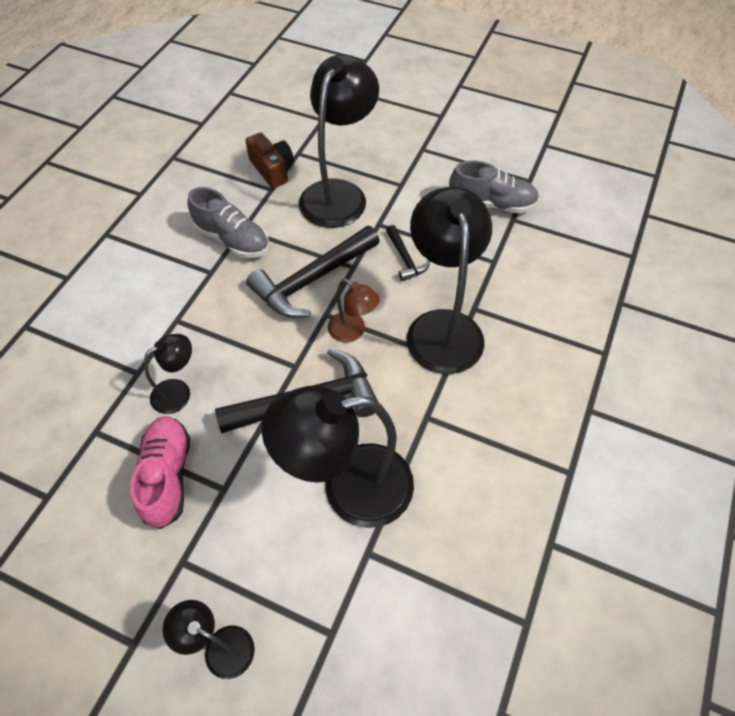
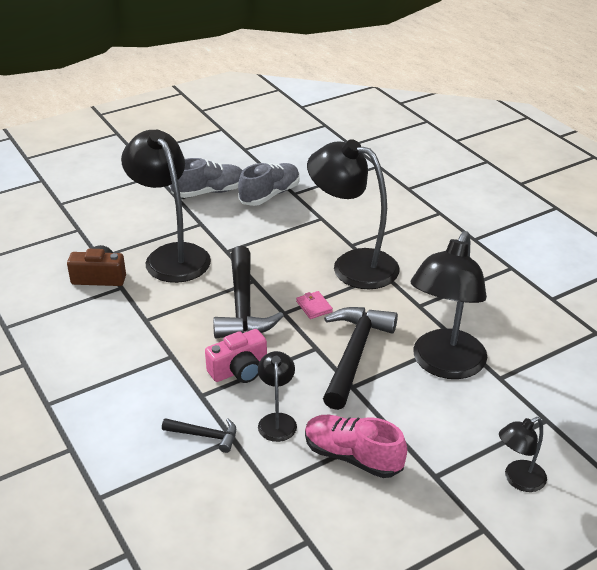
camera: 55 degrees left, 20 degrees down
(225, 327) = (239, 370): none -> pink camera
(232, 239) = (150, 330): grey shoe -> grey shoe (209, 192)
(352, 332) = (314, 307): brown lamp -> pink wallet
(405, 258) = (274, 253): black hammer -> black hammer (205, 435)

